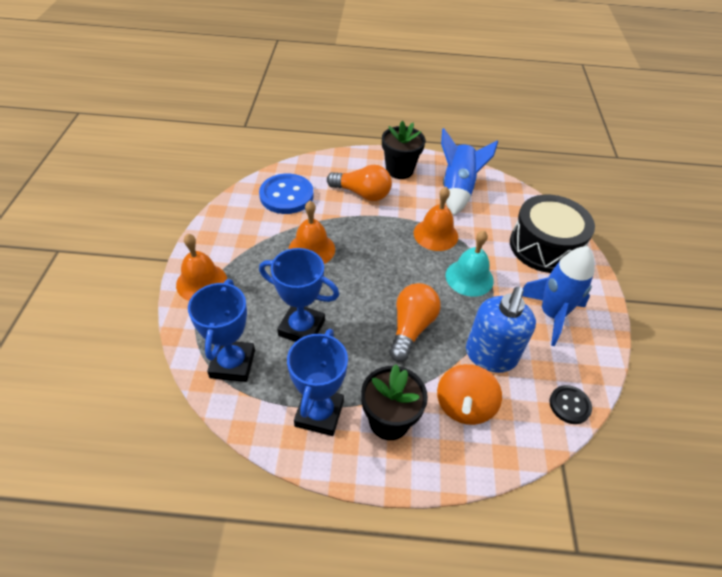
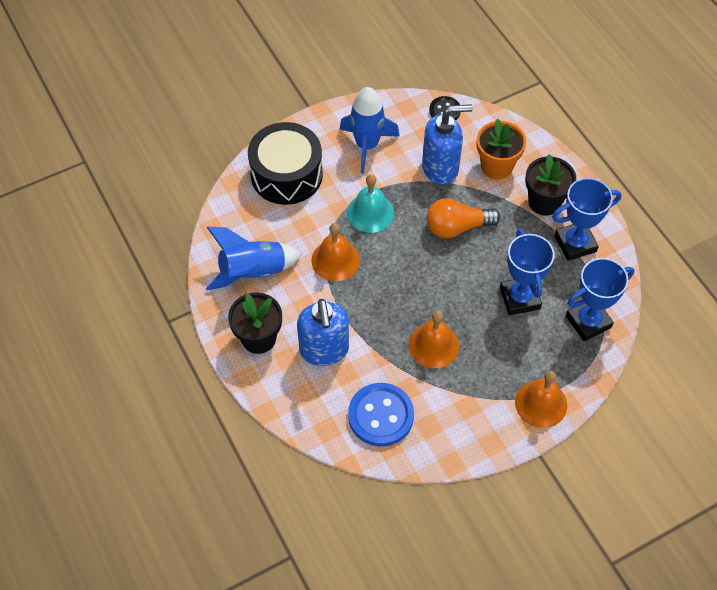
camera: 120 degrees left, 10 degrees up
(362, 194) = (324, 350): orange light bulb -> blue soap dispenser
(464, 406) = (496, 166): orange spinning top -> orange flower pot

